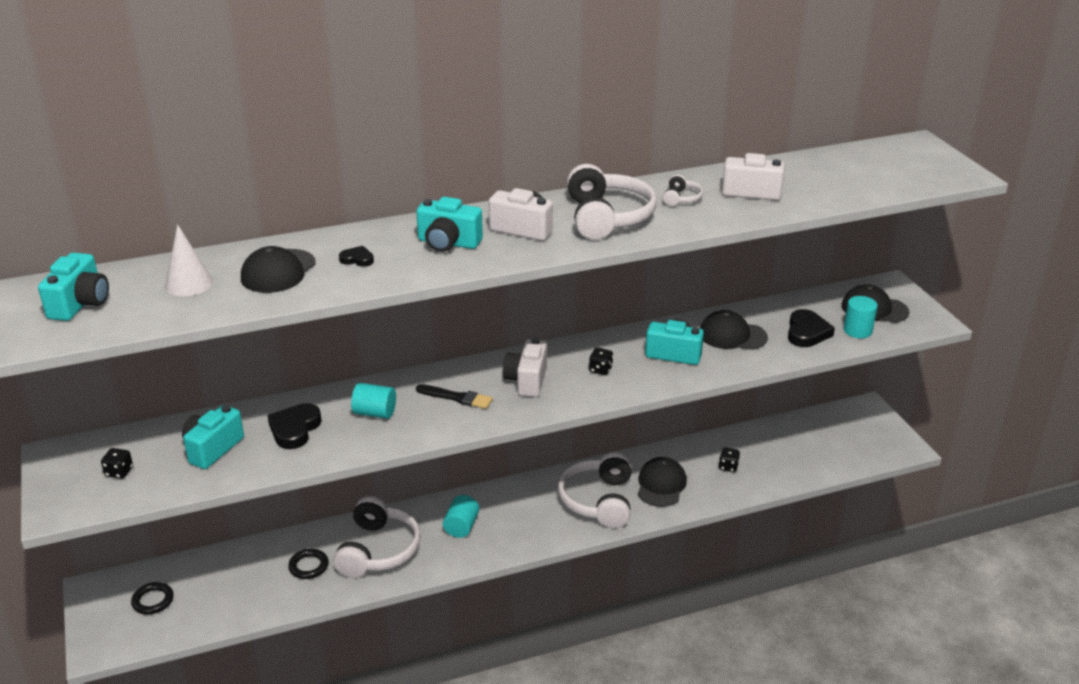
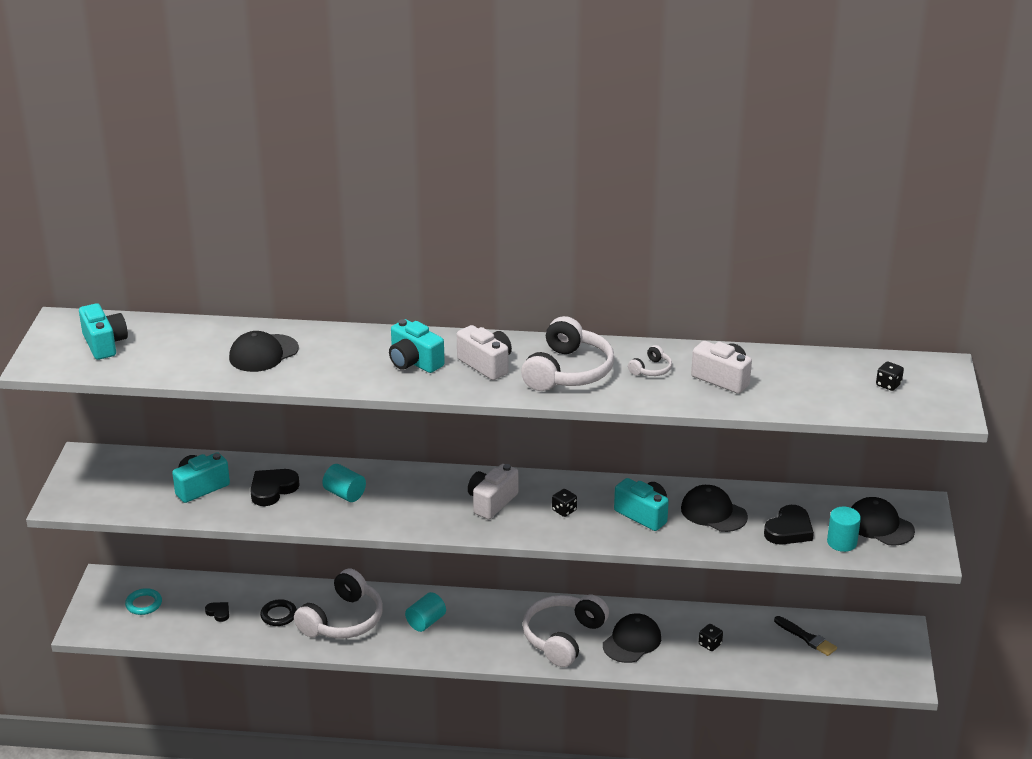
camera: 25 degrees right, 0 degrees up
(80, 304) = (104, 344): turquoise camera -> turquoise camera turned 60 degrees counterclockwise
(119, 472) = (122, 486): black dice -> black dice (888, 385)
(153, 601) = (144, 604): black ring -> turquoise ring
(189, 283) = (191, 347): white cone -> none
(357, 259) = (331, 358): black heart -> black heart (218, 613)
(456, 397) = (421, 500): black brush -> black brush (806, 637)

